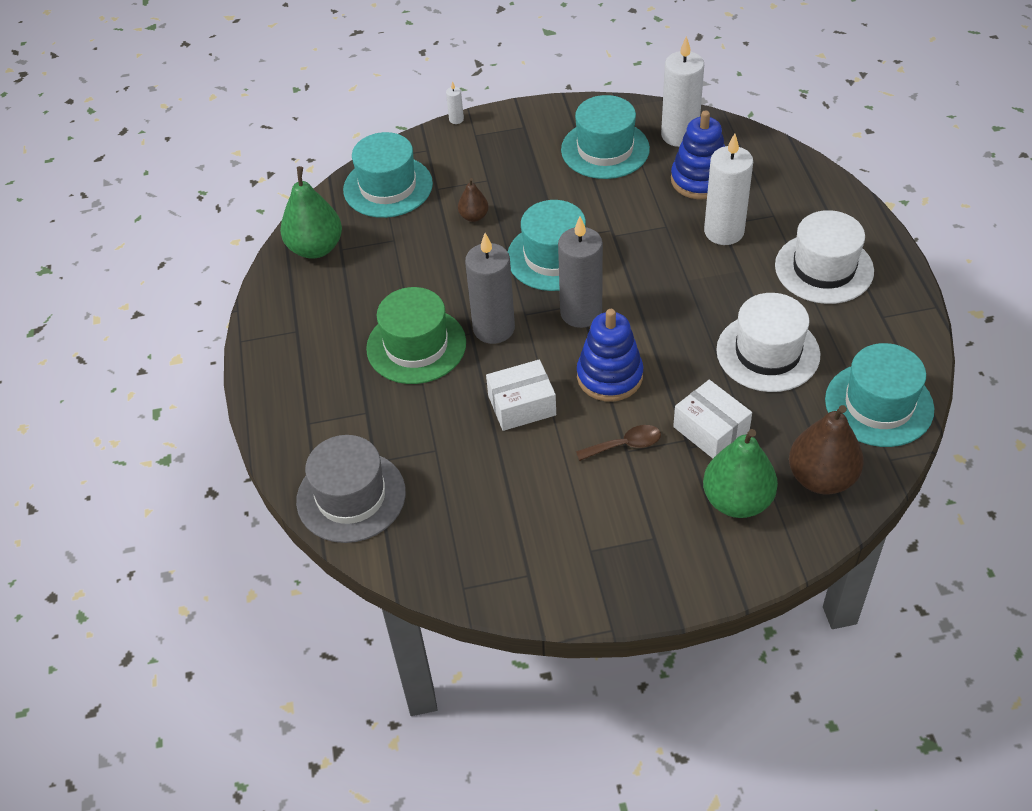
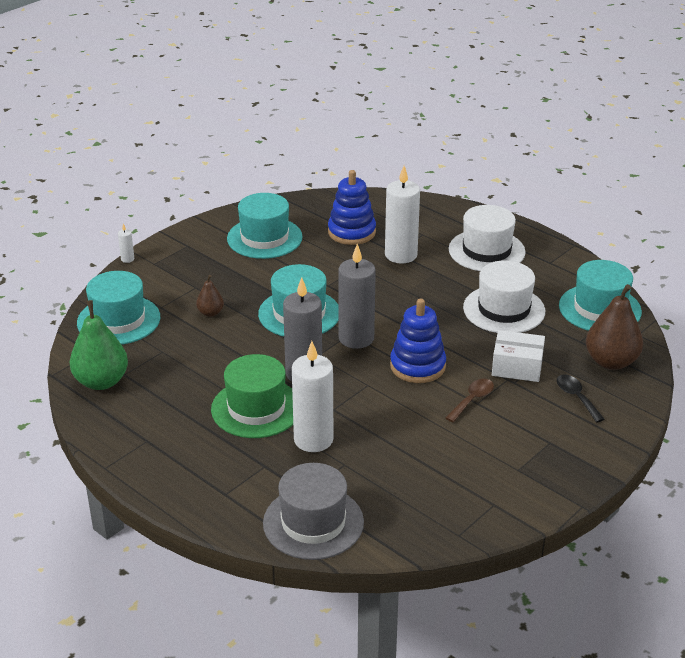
camera: 40 degrees left, 15 degrees down
(522, 405) = (376, 409): white box -> none
(679, 135) = (309, 212): white candle -> white candle (313, 440)
(737, 501) = (576, 397): green pear -> black spoon

